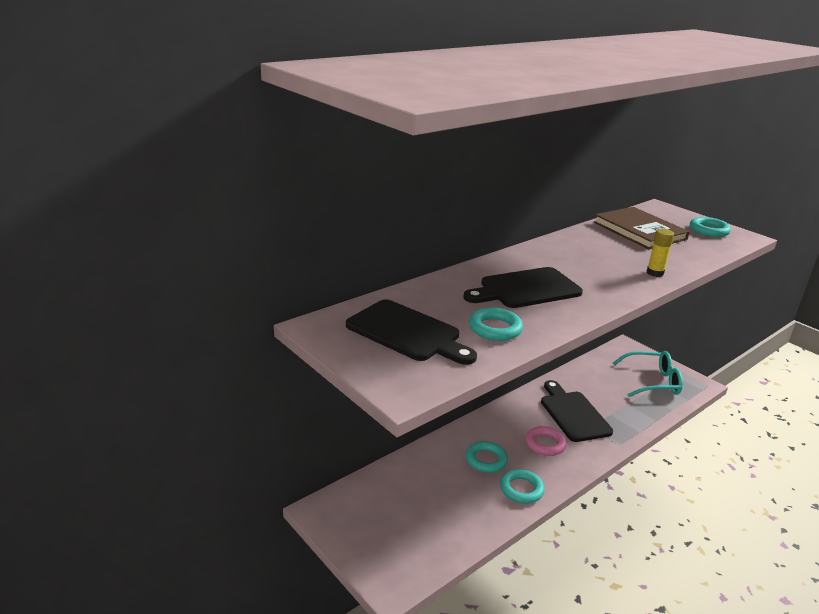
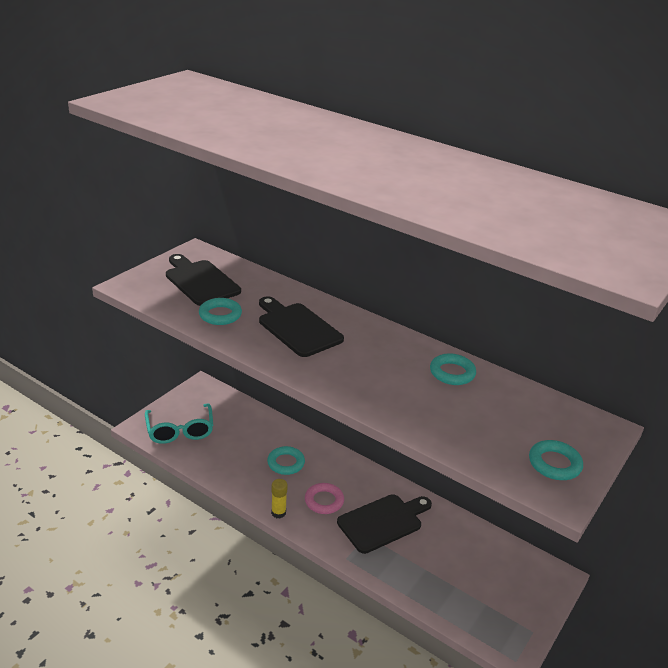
camera: 75 degrees right, 5 degrees up
(407, 332) = (200, 281): black cutting board -> black cutting board turned 120 degrees clockwise
(521, 489) = (255, 487): turquoise ring -> turquoise ring (452, 373)
(639, 231) = (500, 403): brown book -> none
(652, 382) = (488, 598): turquoise glasses -> turquoise glasses (180, 431)
(655, 273) = (380, 405): yellow glue stick -> yellow glue stick (278, 512)

